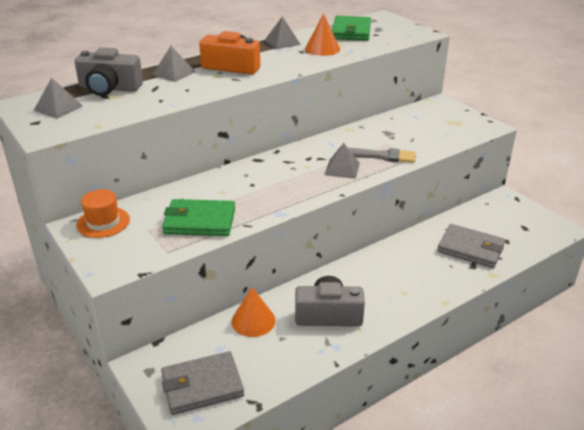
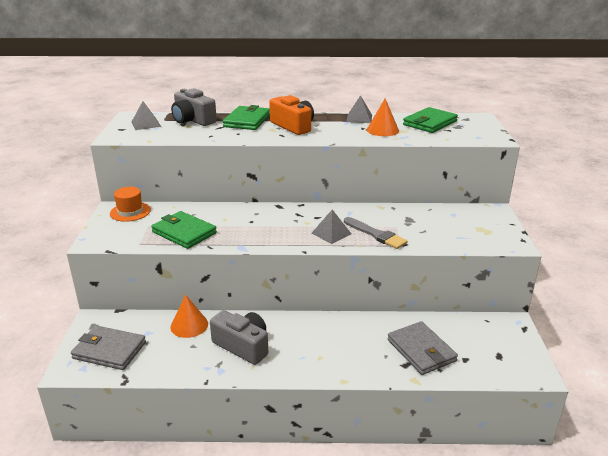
camera: 35 degrees right, 5 degrees down
(174, 73) = (247, 121): grey pyramid -> green wallet

